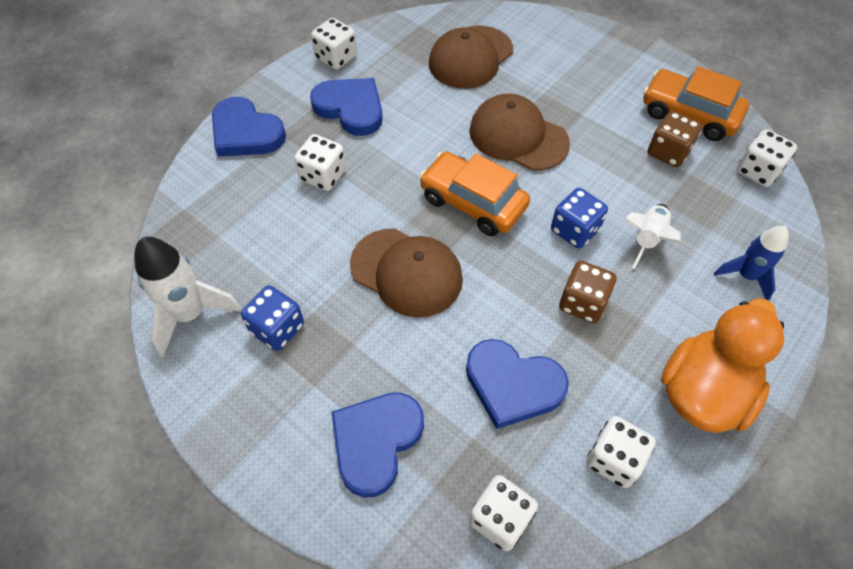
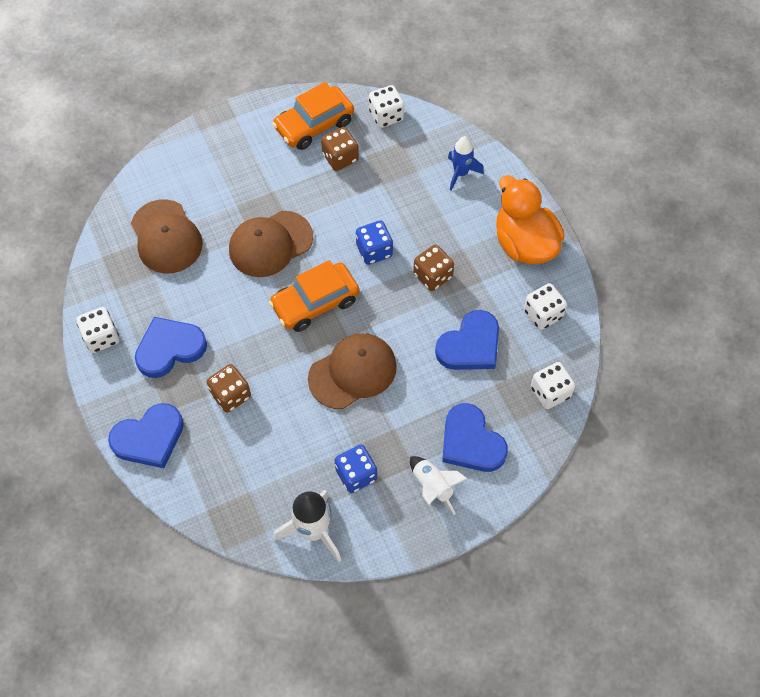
camera: 65 degrees left, 5 degrees up
(323, 175) = (231, 395): white dice -> brown dice
(647, 239) = (404, 212): white rocket -> white rocket (432, 487)

